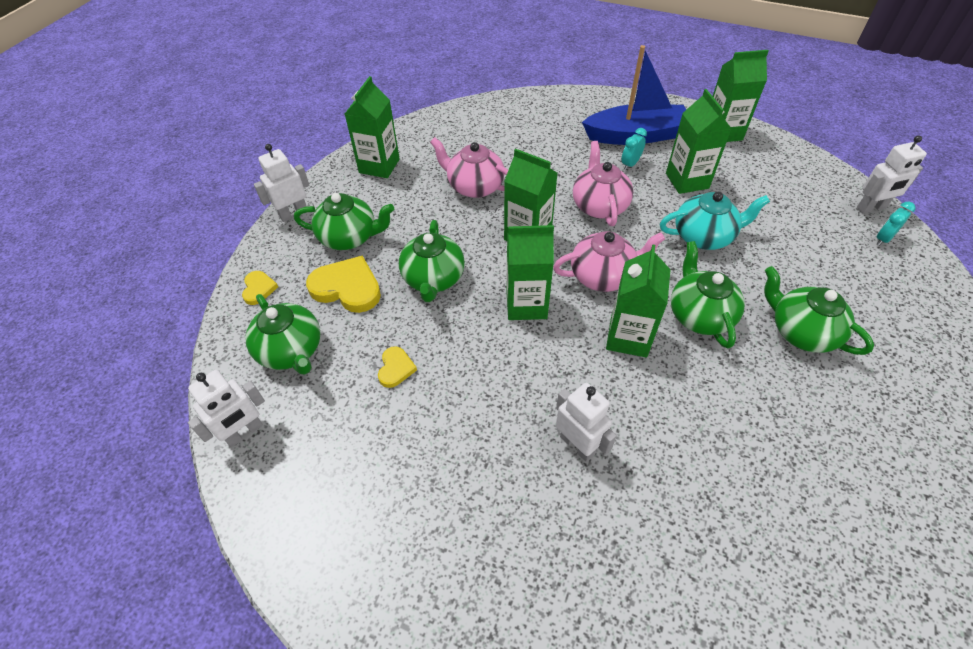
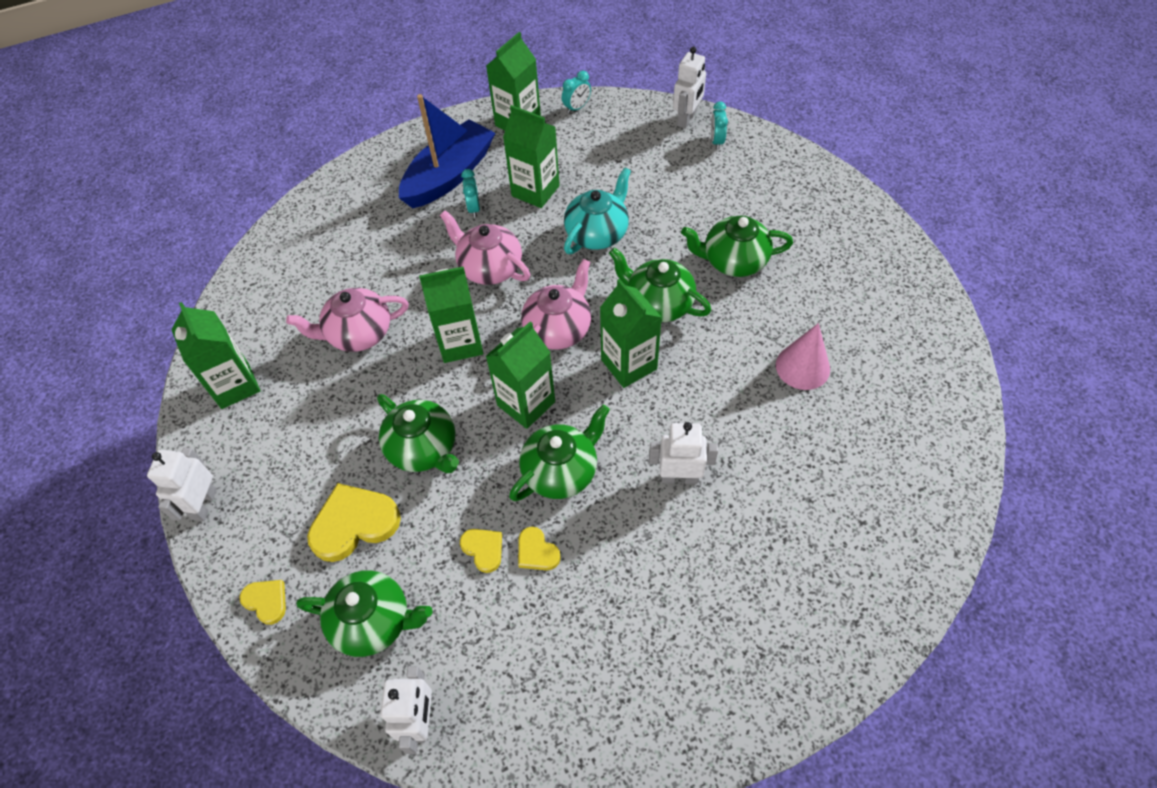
camera: 45 degrees left, 5 degrees up
(349, 237) = (296, 478): green teapot -> green teapot (561, 471)
(424, 401) = (537, 551): none -> yellow heart
(778, 457) = (802, 367): none -> pink cone
(780, 148) = (577, 108): none -> turquoise clock

